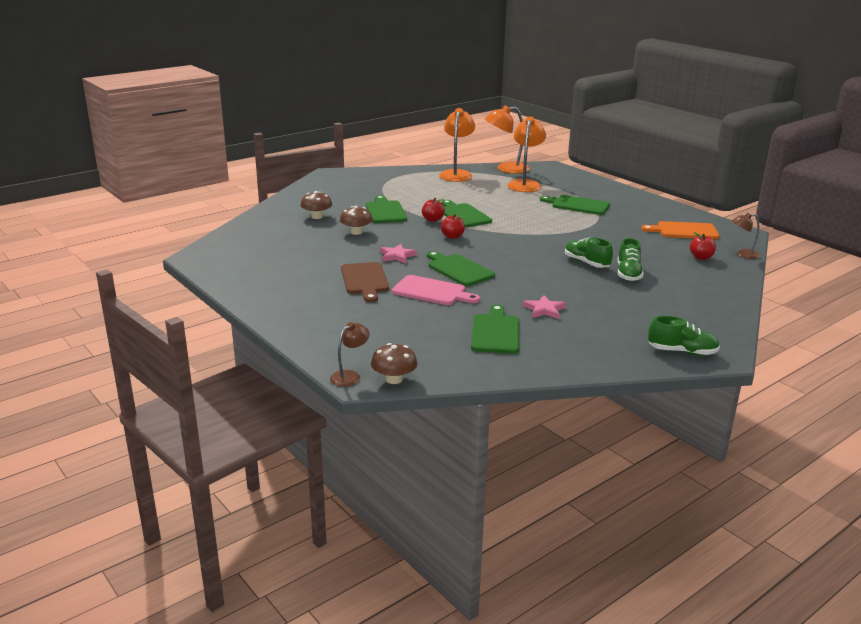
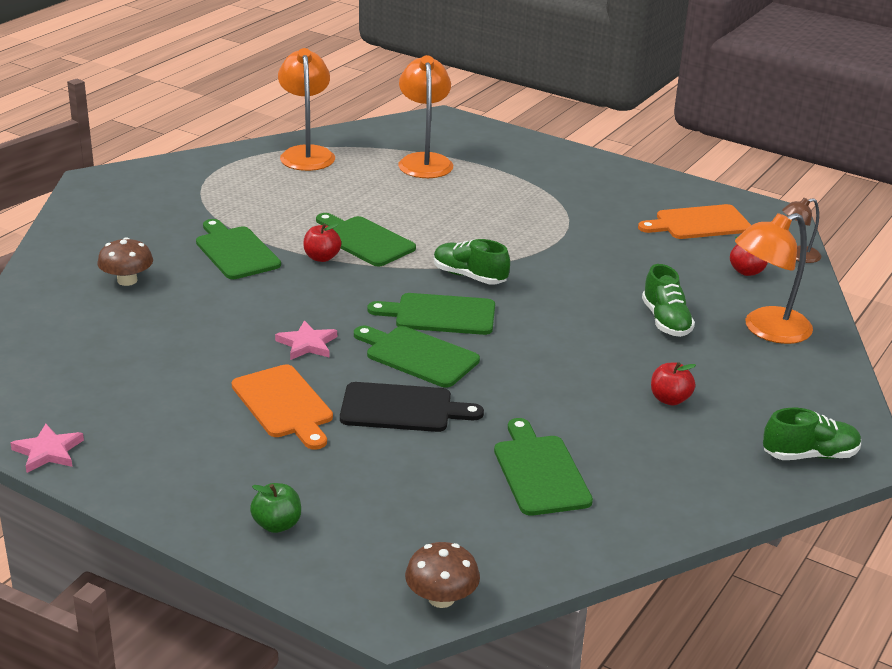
camera: 20 degrees left, 5 degrees up
(323, 331) = (277, 525): none -> green apple
(350, 376) = (371, 607): brown lamp -> none
(356, 232) = (213, 304): brown mushroom -> none
(365, 280) = (284, 404): brown cutting board -> orange cutting board
(432, 291) = (401, 408): pink cutting board -> black cutting board
(452, 236) = (372, 288): red apple -> red apple (670, 399)
(506, 169) = (378, 132): orange lamp -> orange lamp (766, 330)
(544, 310) = (585, 413): pink star -> pink star (48, 451)
(578, 205) = (525, 194): green cutting board -> green cutting board (440, 314)
(586, 263) = (597, 309): green shoe -> green shoe (469, 276)

